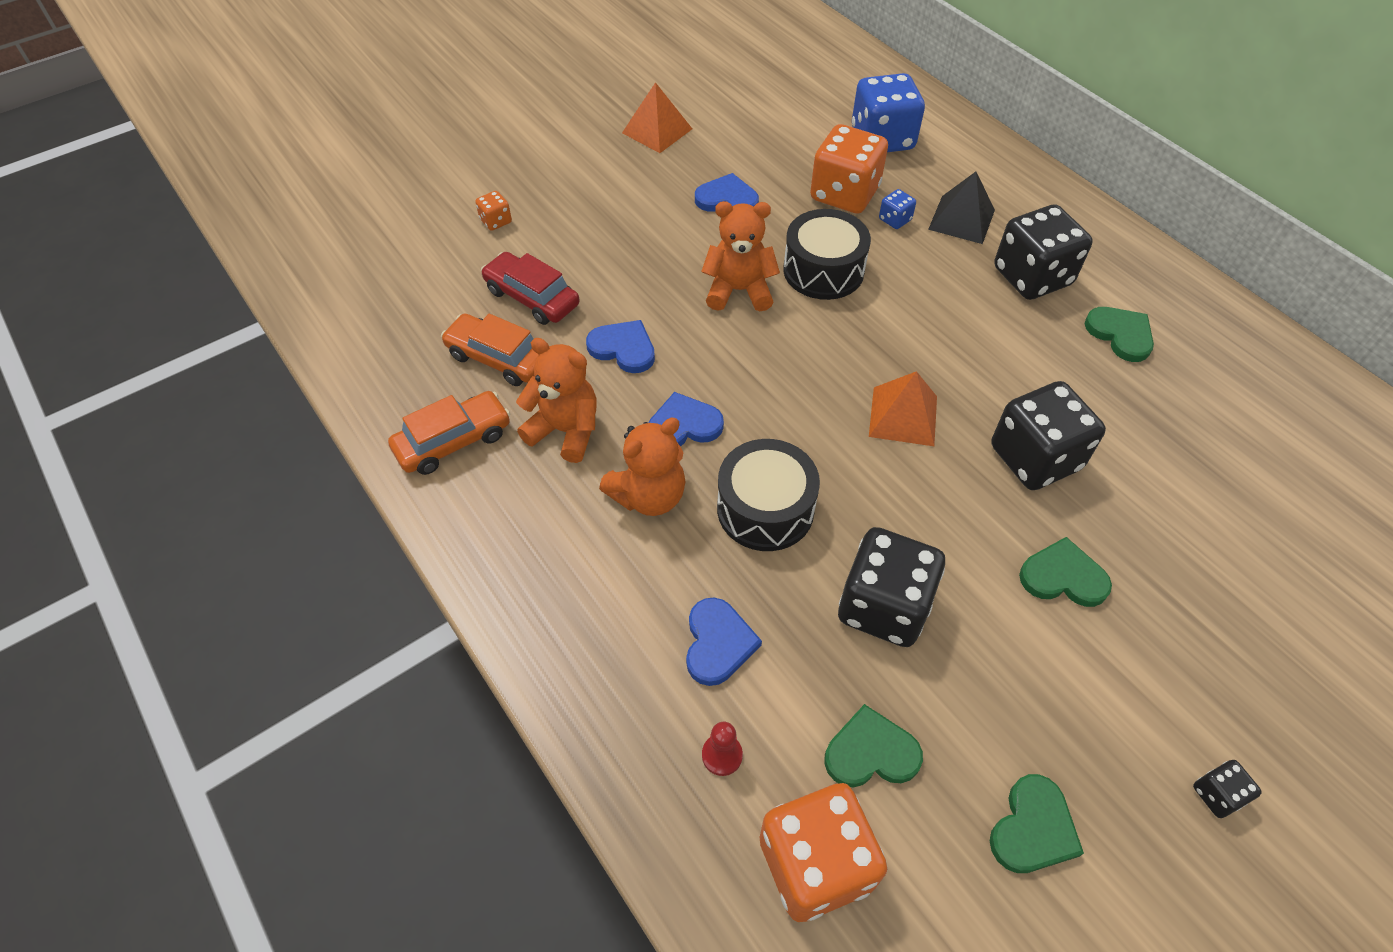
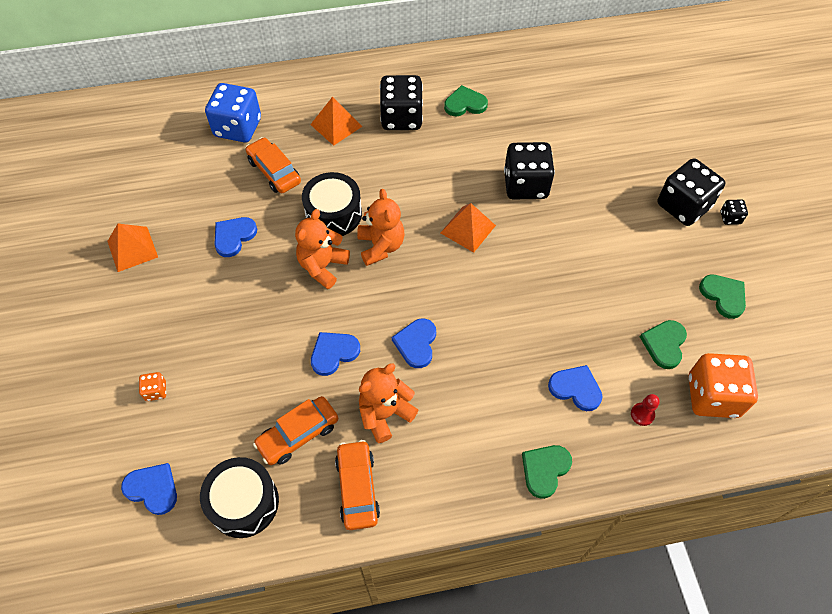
camera: 65 degrees left, 5 degrees up
(382, 267) = (153, 489): none -> blue heart
(532, 297) = (252, 393): red car -> none
(649, 496) = (460, 384): orange teddy bear -> orange teddy bear (381, 246)
(765, 509) = (498, 326): black drum -> black drum (244, 502)
(844, 194) = (274, 171): orange dice -> orange car
(883, 606) = (585, 299): black dice -> black dice (683, 206)
(895, 220) = (314, 157): blue dice -> none
(961, 219) = (336, 125): black pyramid -> orange pyramid
(1063, 577) = (601, 212): green heart -> green heart (545, 470)

